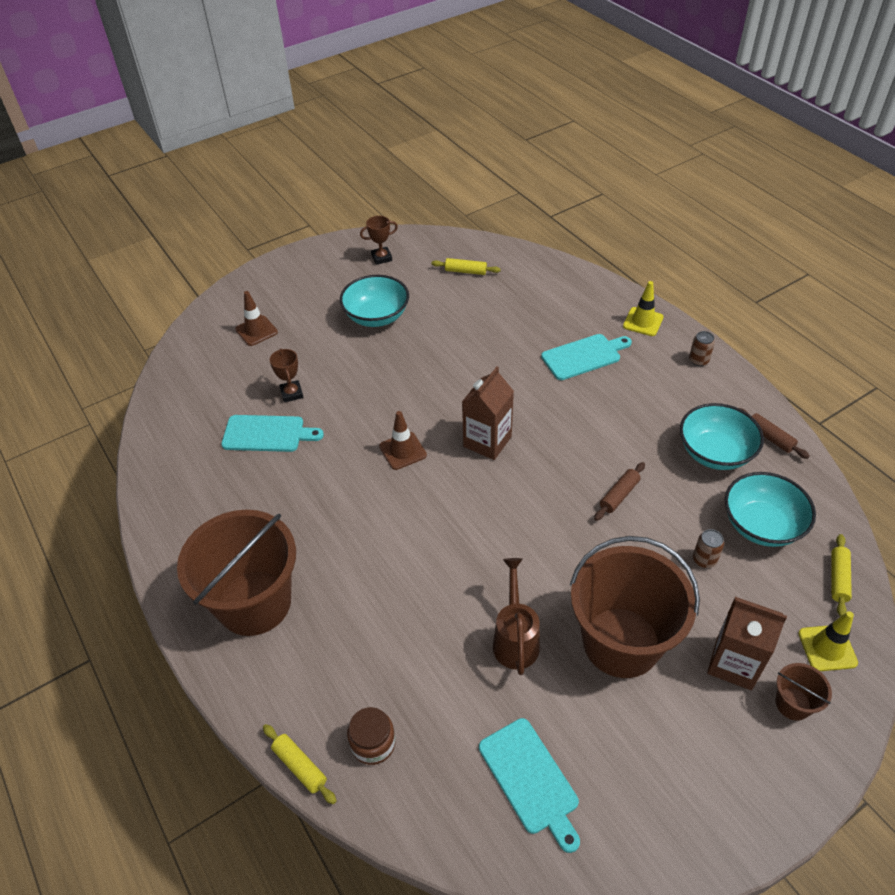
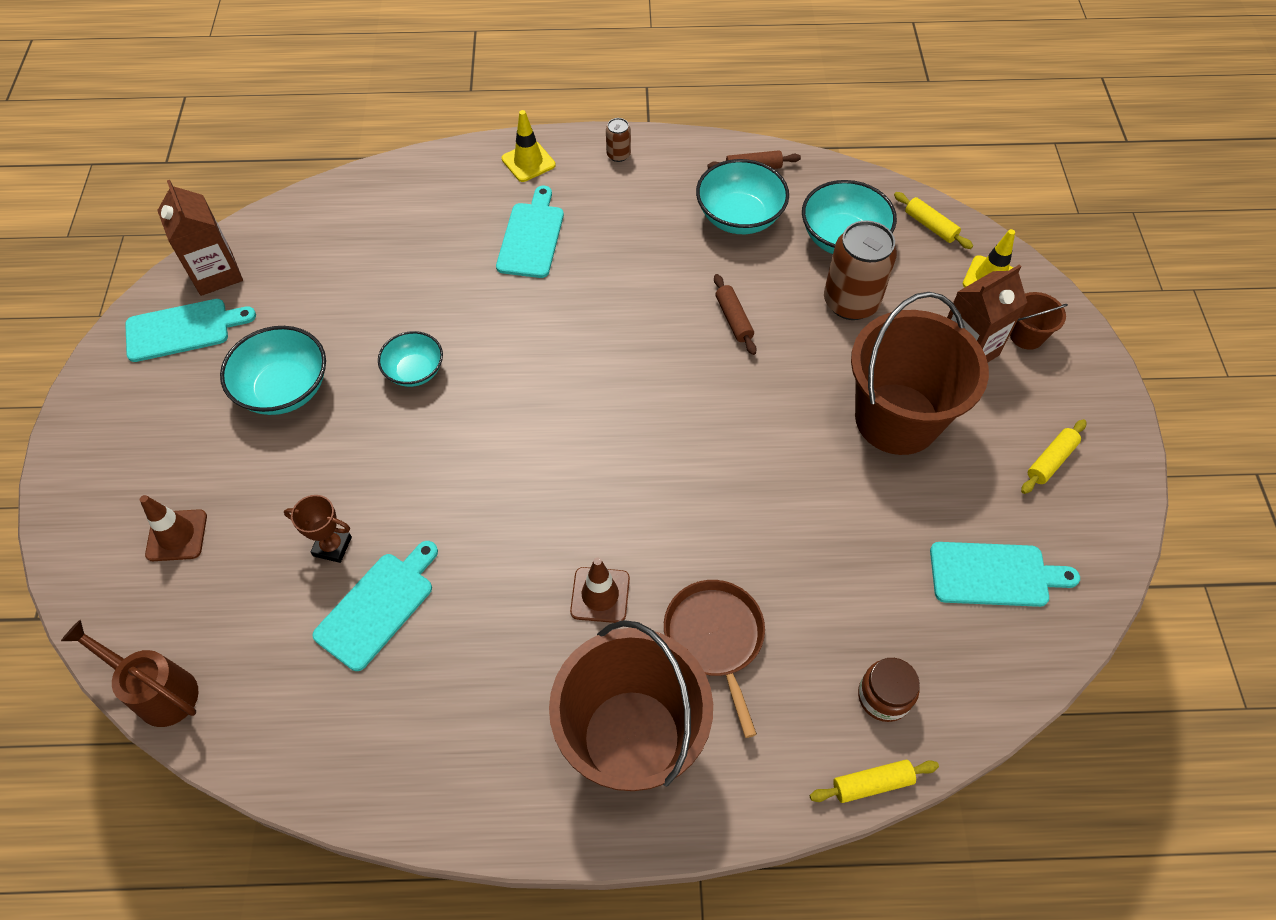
camera: 60 degrees left, 10 degrees up
(353, 613) = (715, 638): none -> brown pan
(381, 258) = (183, 329): brown trophy -> turquoise cutting board
(402, 451) = (526, 474): brown traffic cone -> brown traffic cone (600, 595)
(434, 361) = (414, 371): none -> turquoise bowl
(465, 271) = (298, 261): yellow rolling pin -> yellow rolling pin (1051, 461)
(487, 441) = (578, 387): brown carton -> brown carton (216, 273)
(515, 638) = (840, 502): brown watering can -> brown watering can (158, 691)
(704, 559) = (851, 302): brown can -> brown can, size x2.15

